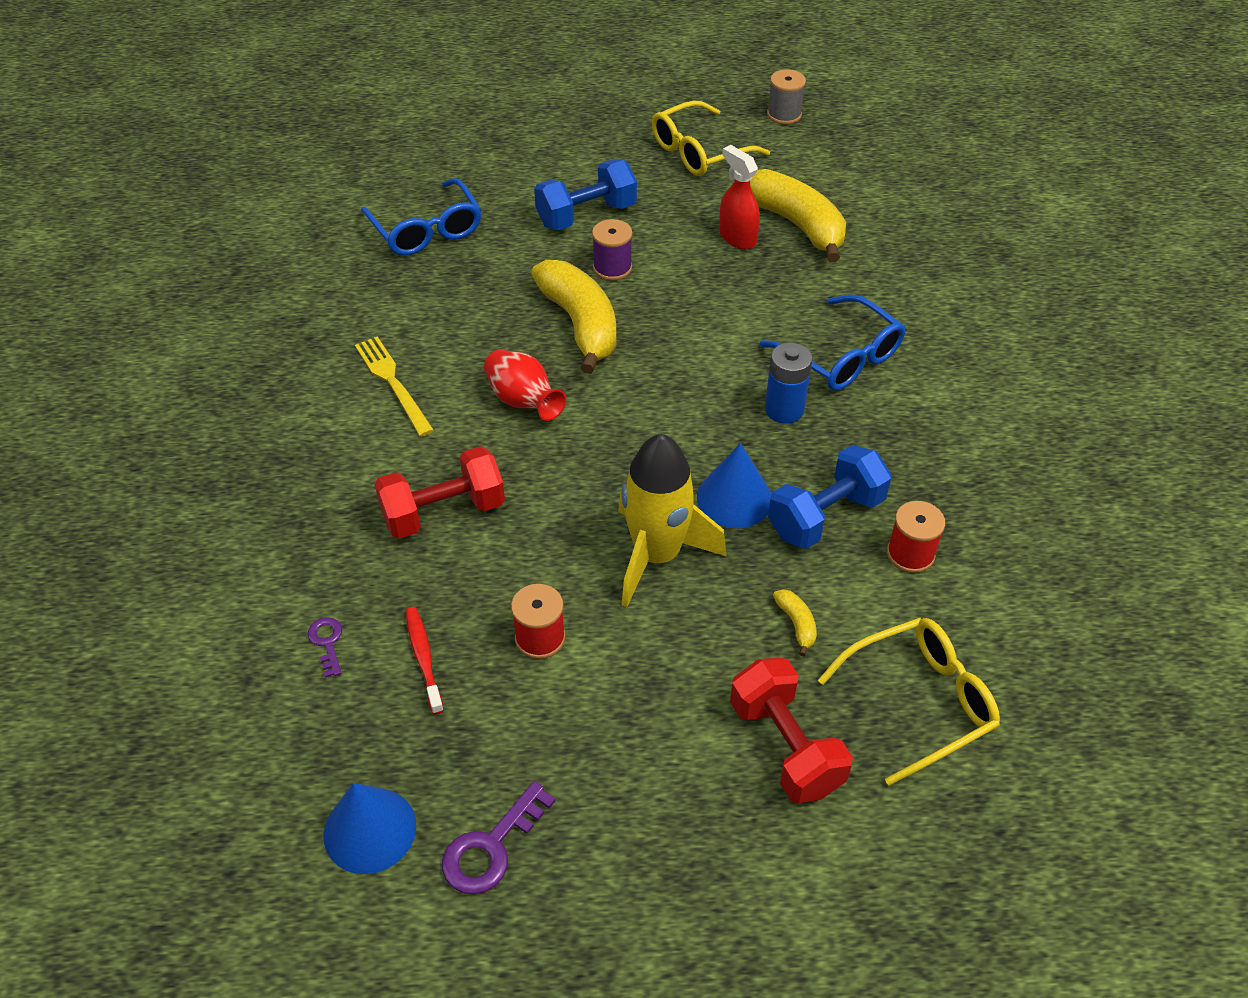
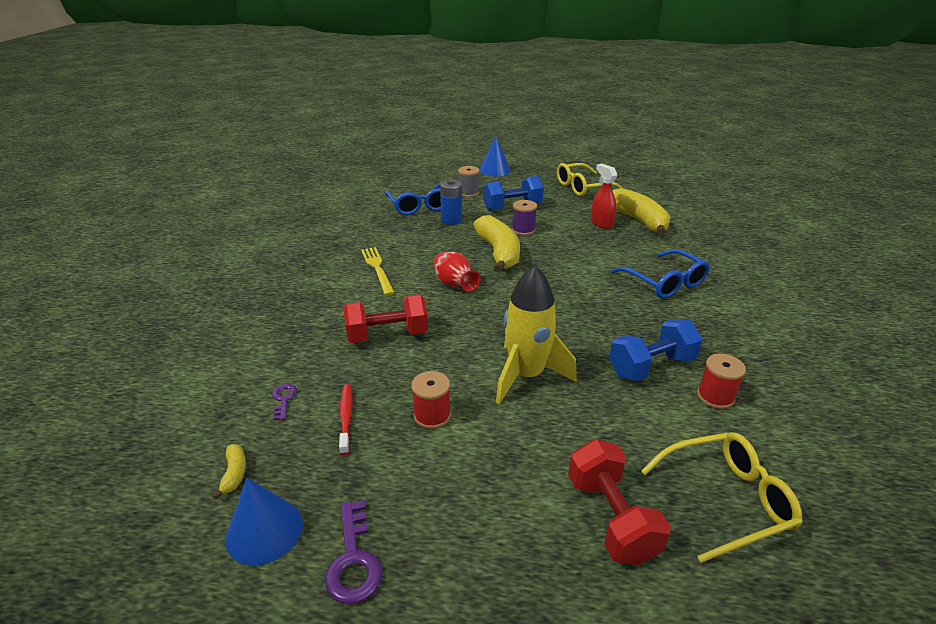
camera: 10 degrees right, 15 degrees down
(491, 848) = (353, 560): purple key -> purple key turned 60 degrees counterclockwise
(734, 498) = (586, 349): blue cone -> blue cone (495, 170)
(784, 114) = (634, 176): grey spool -> grey spool (468, 193)
(784, 409) = (625, 305): blue battery -> blue battery (451, 220)
(796, 624) = (625, 431): yellow banana -> yellow banana (234, 474)

